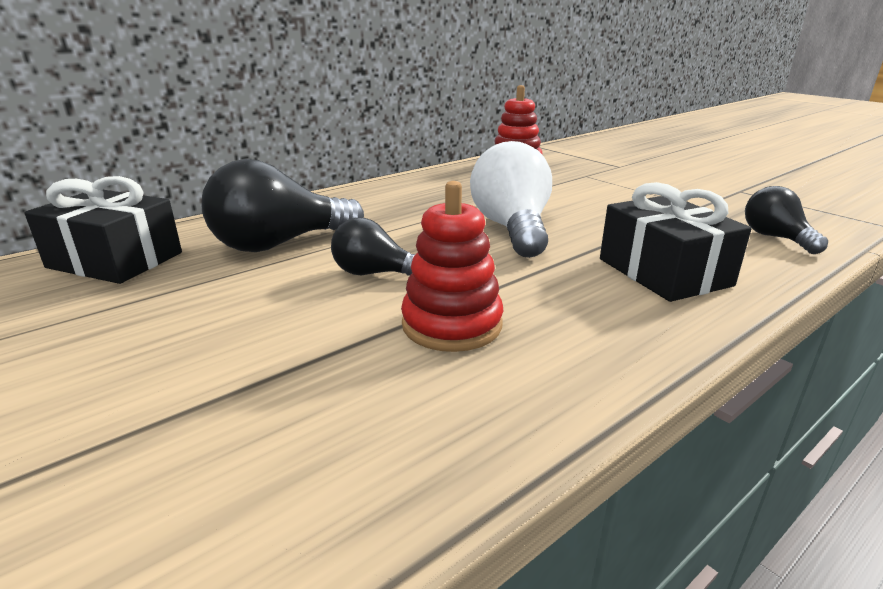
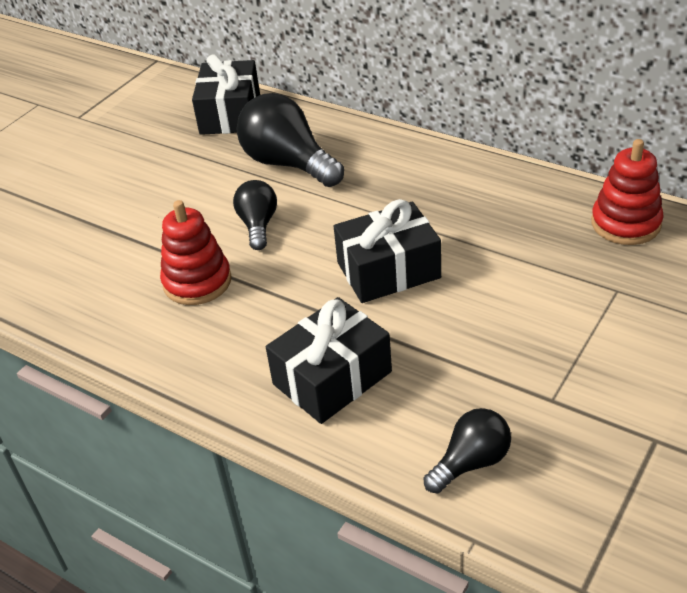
camera: 75 degrees right, 15 degrees up
(512, 229) = (388, 270): white light bulb -> black gift

